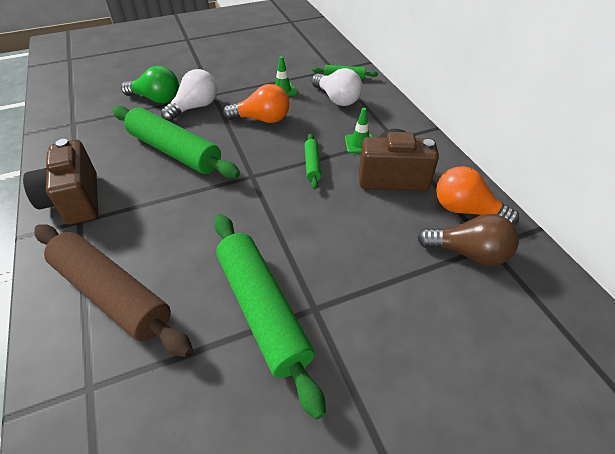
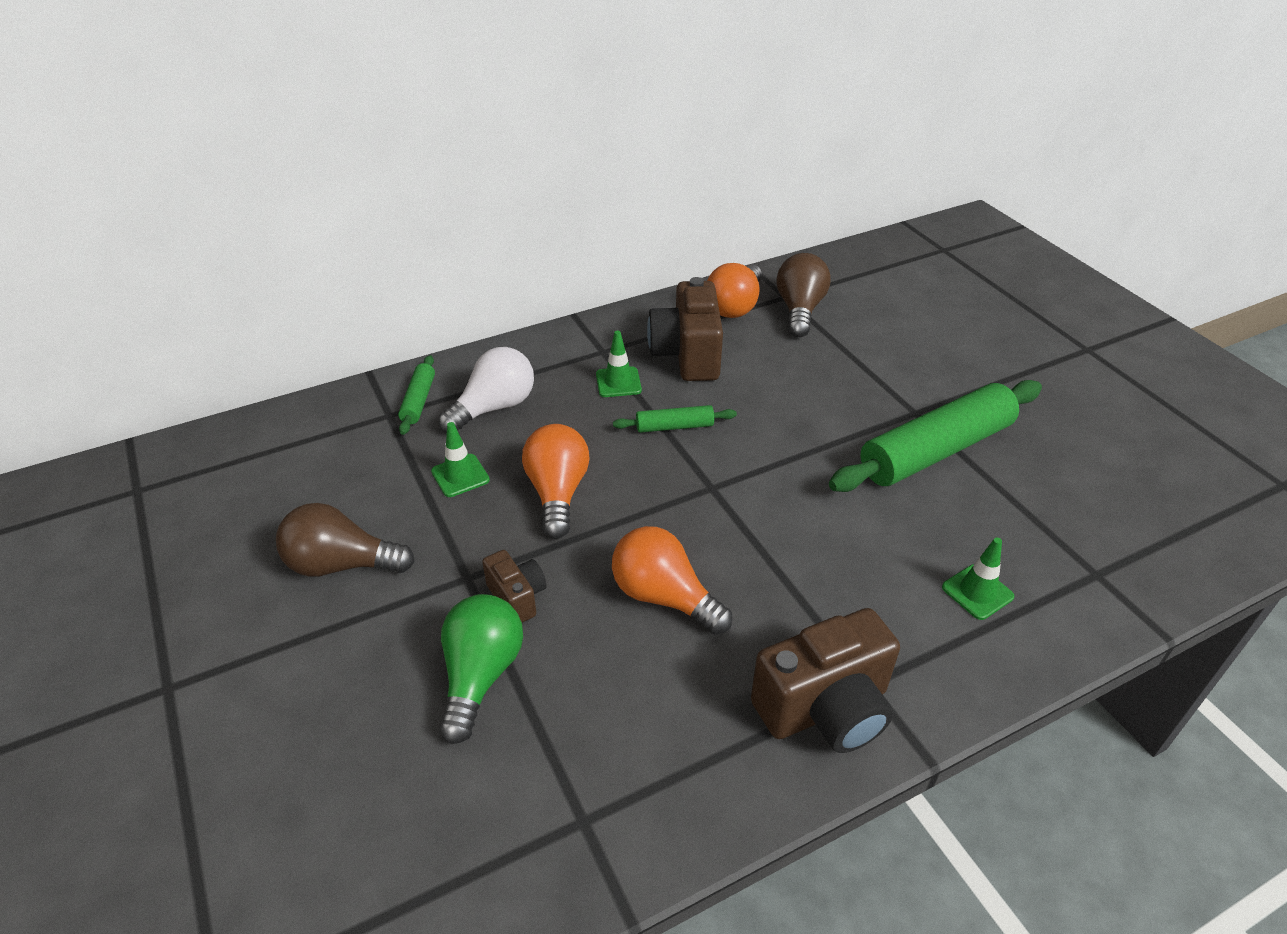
camera: 95 degrees left, 5 degrees down
(112, 294) = (977, 592): brown rolling pin -> green traffic cone
(175, 151) = (664, 597): green rolling pin -> orange light bulb
(195, 107) = (517, 597): white light bulb -> brown camera
(233, 65) = (342, 564): none -> brown light bulb

